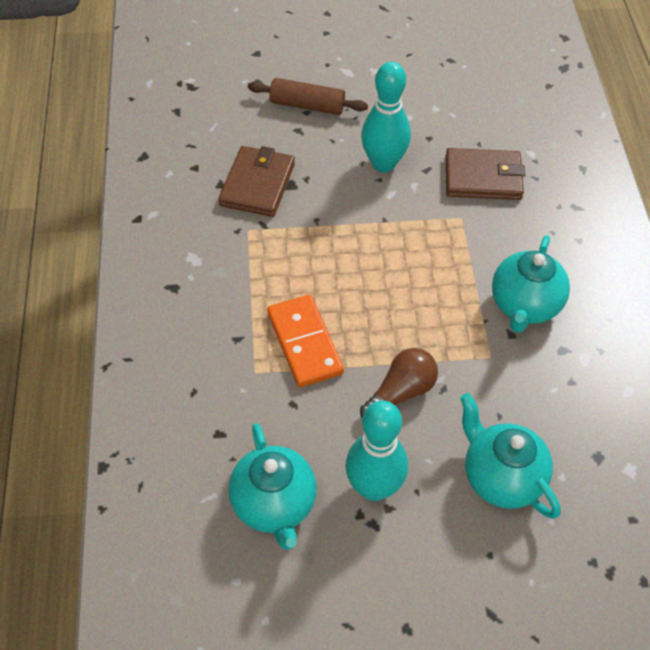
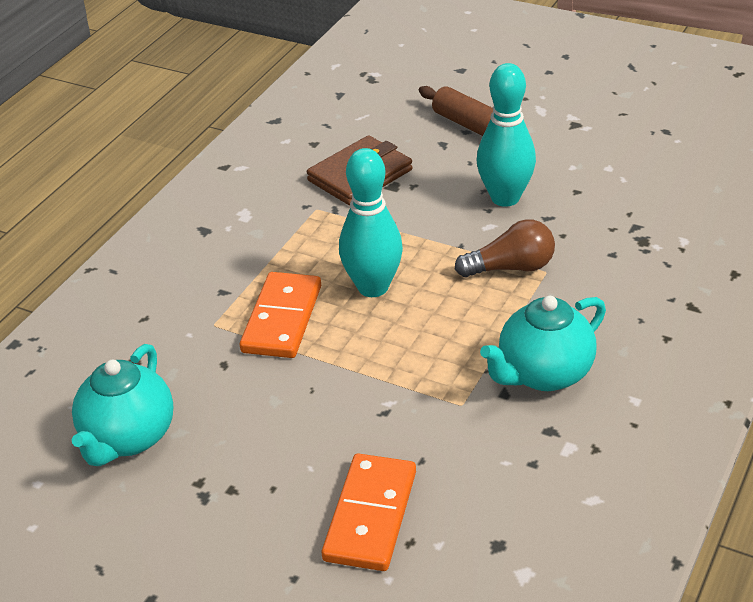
camera: 35 degrees right, 15 degrees down
(374, 487) = (234, 466): turquoise bowling pin -> turquoise bowling pin (373, 287)
(400, 393) = (336, 397): brown light bulb -> brown light bulb (511, 268)
(483, 177) = (605, 244): brown wallet -> none
(501, 478) = (371, 516): turquoise teapot -> orange domino

